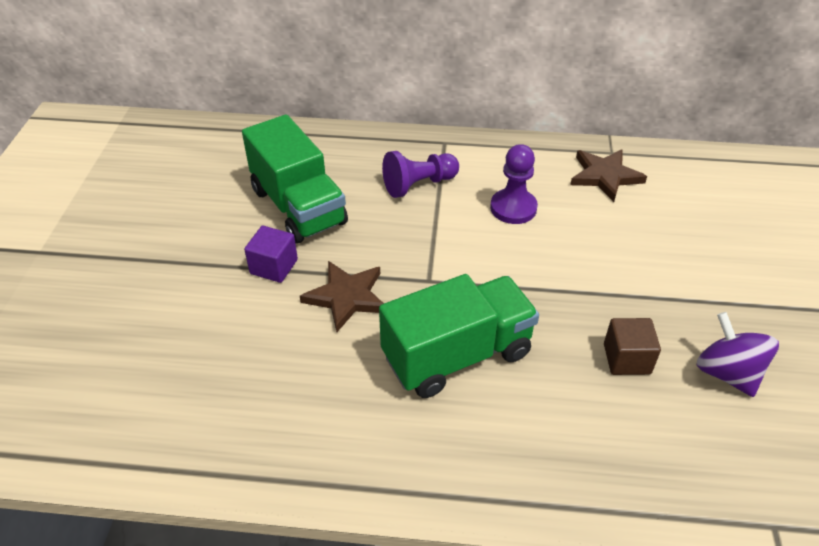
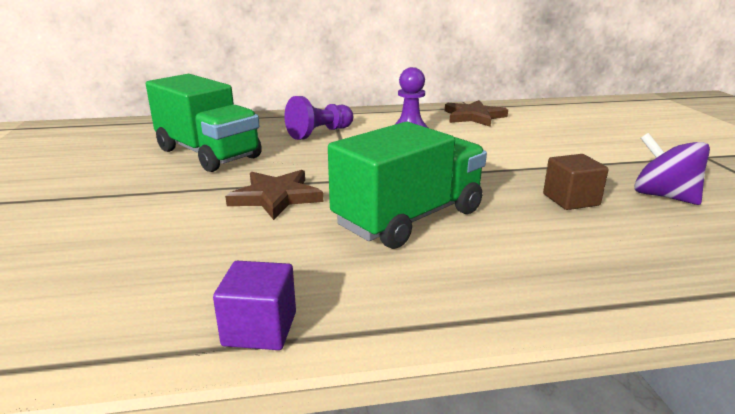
camera: 15 degrees left, 20 degrees down
(274, 267) = (191, 188): purple cube -> purple cube (260, 329)

